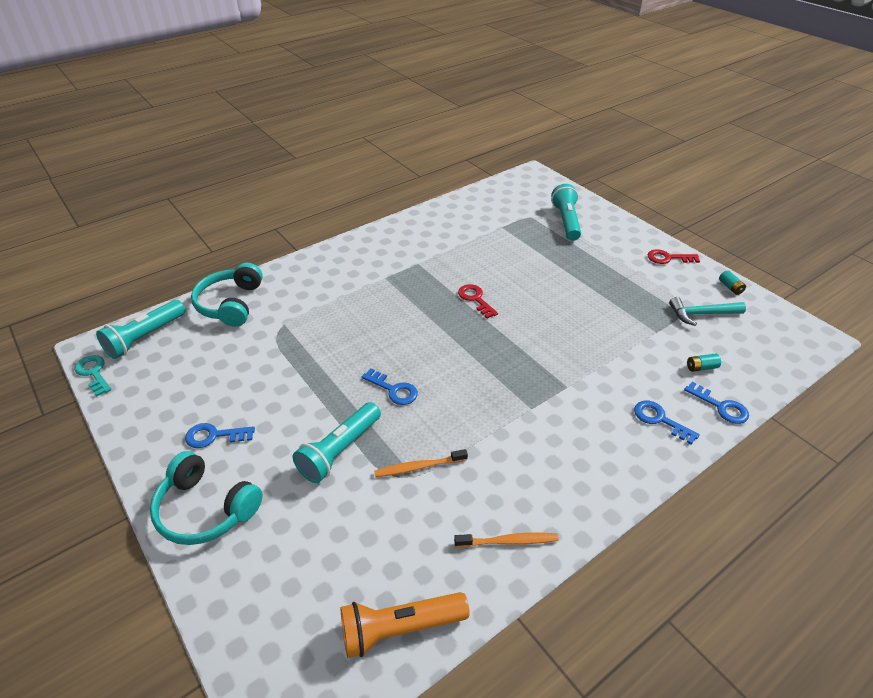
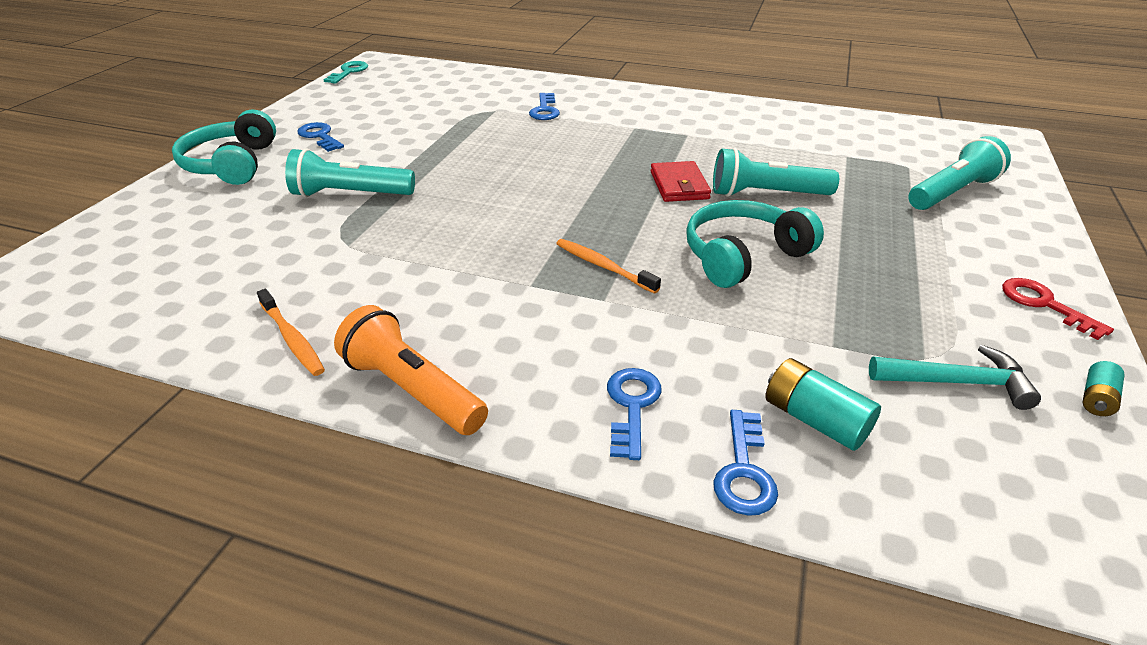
camera: 55 degrees right, 5 degrees down
(145, 337) = (409, 71): turquoise flashlight -> turquoise flashlight (766, 194)
(231, 304) = (492, 82): turquoise headphones -> turquoise headphones (743, 256)
(393, 390) = (465, 191): blue key -> blue key (544, 110)
(400, 628) = (134, 307): orange flashlight -> orange flashlight (412, 390)
(418, 467) = (363, 243): orange toothbrush -> orange toothbrush (603, 266)
(475, 299) = (679, 185): red key -> red wallet
(701, 314) = (957, 382): turquoise hammer -> turquoise hammer turned 135 degrees clockwise
(701, 367) = (814, 420): turquoise battery -> turquoise battery, size x1.67

